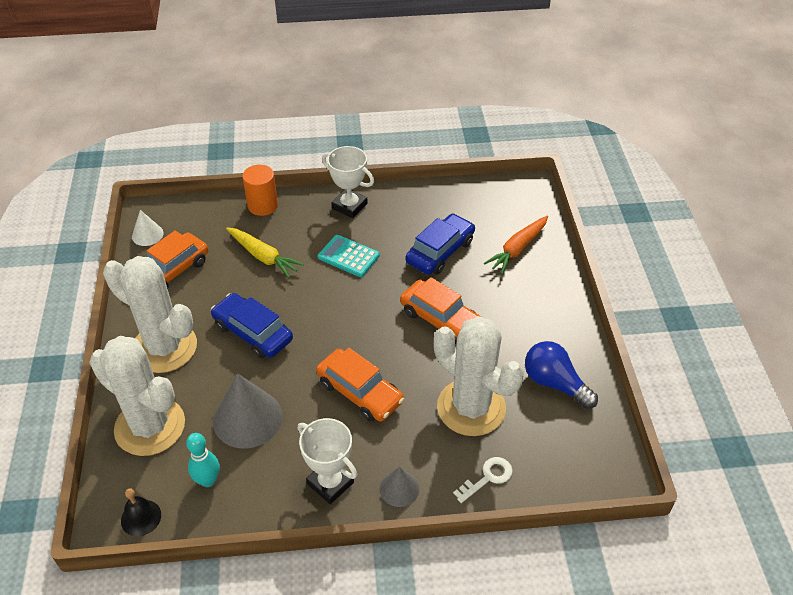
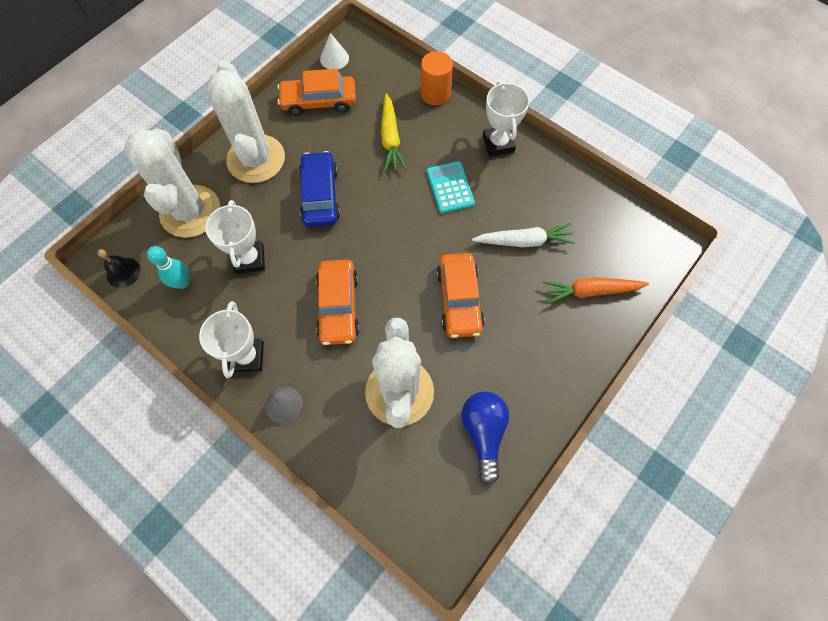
camera: 45 degrees right, 20 degrees up
(247, 418) = (249, 259): grey cone -> white trophy
(440, 251) = (524, 241): blue car -> white carrot
(487, 477) = (349, 457): white key -> none

